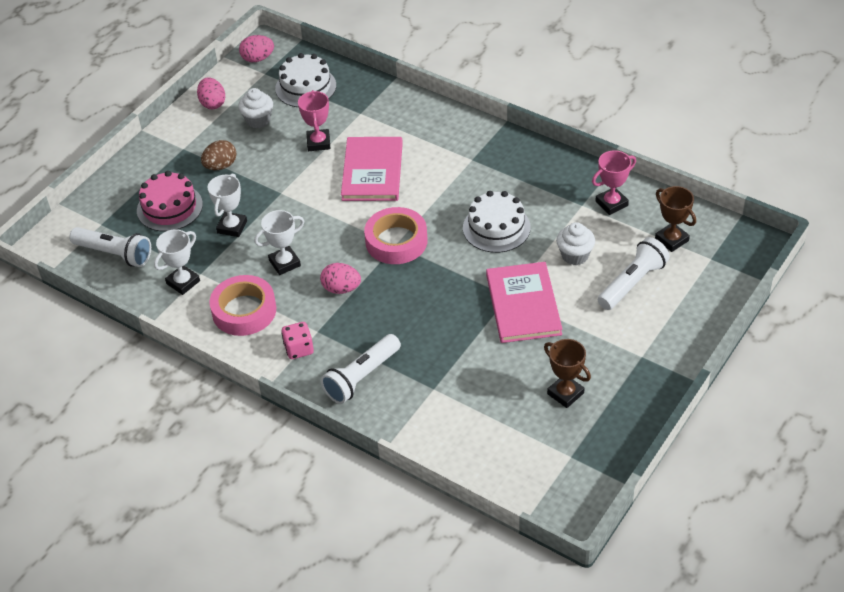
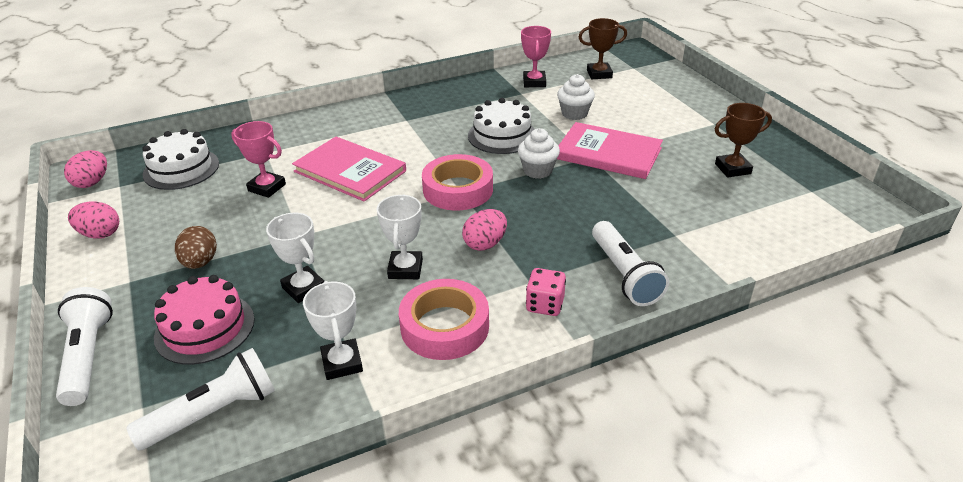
camera: 60 degrees left, 10 degrees down
(258, 120) = (176, 213): white cupcake -> white cupcake (538, 171)
(632, 283) = (629, 101): white flashlight -> white flashlight (88, 356)

